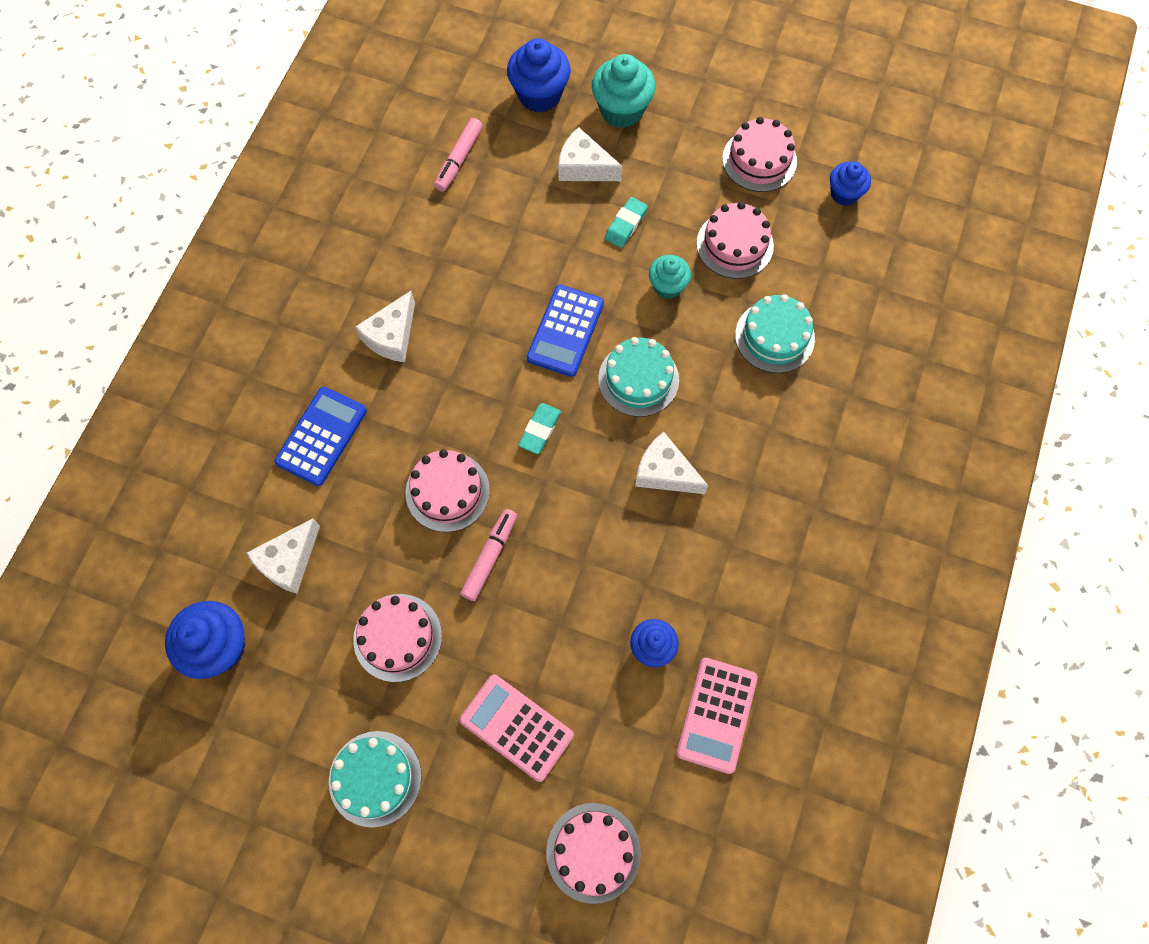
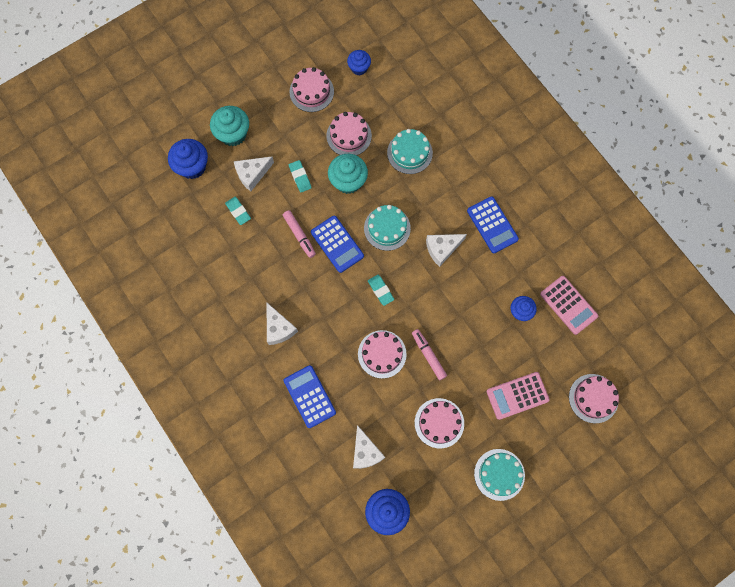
camera: 55 degrees left, 5 degrees up
(459, 159) = (200, 231): pink marker -> pink marker (299, 235)
(519, 184) = (238, 211): none -> turquoise eraser
(667, 286) = (348, 181): turquoise cupcake -> turquoise cupcake, size x1.59
(756, 519) = (492, 225): none -> blue calculator

